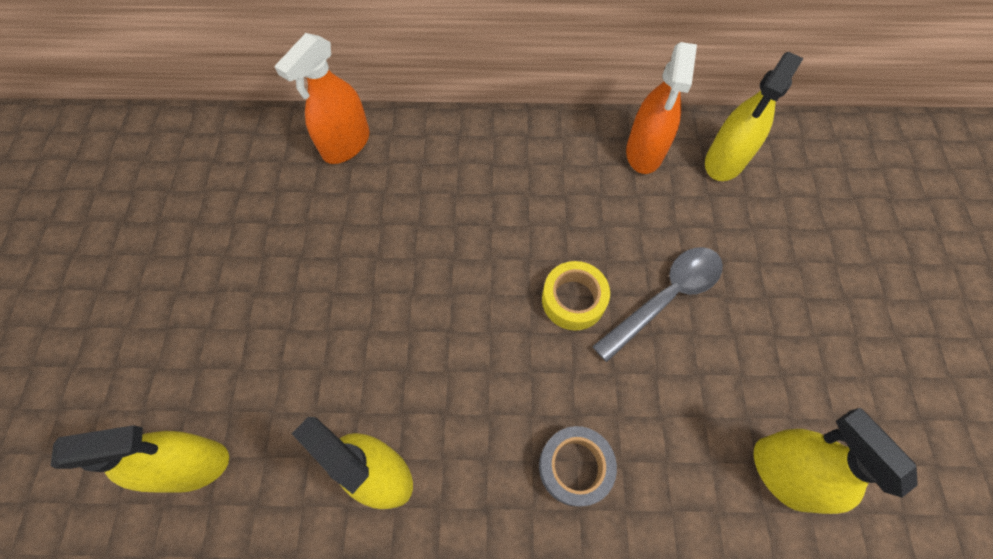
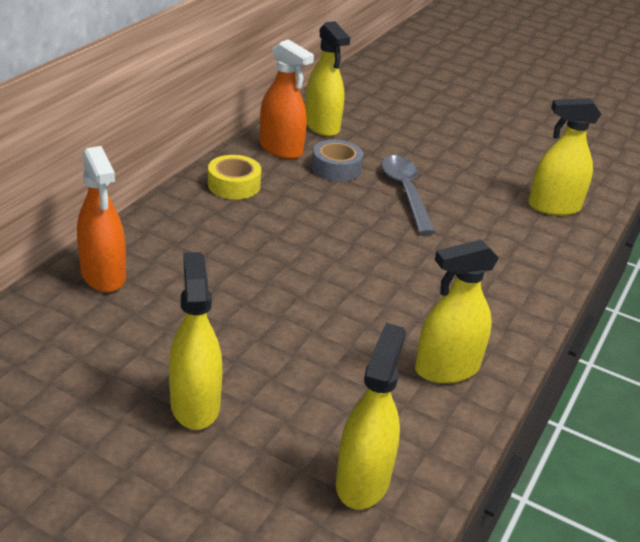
camera: 65 degrees left, 30 degrees down
(226, 293) = (195, 404): none -> yellow spray bottle
(573, 300) = (375, 227): yellow tape -> yellow tape (234, 185)
(574, 467) = (500, 278): grey tape -> grey tape (336, 168)

